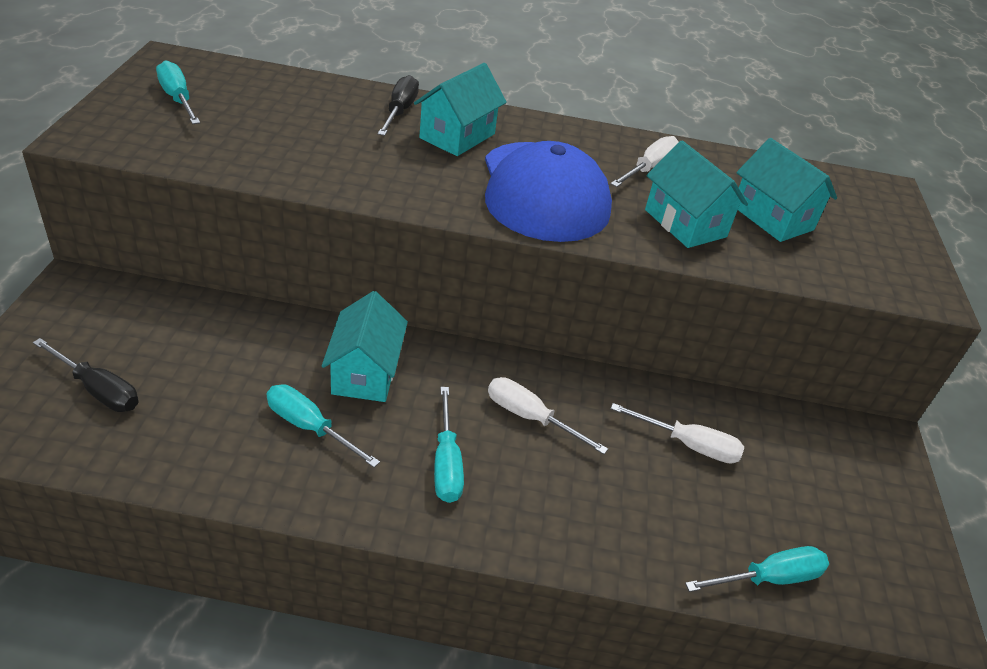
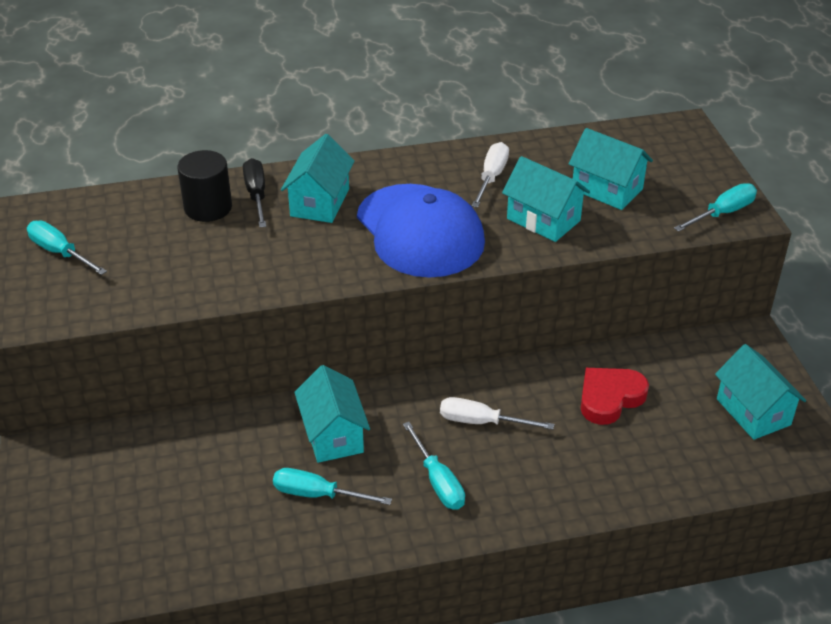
camera: 15 degrees left, 0 degrees up
(98, 390) = (130, 530): black screwdriver -> none
(345, 107) = (208, 207): none -> black cylinder
(688, 445) = (610, 398): white screwdriver -> red heart
(768, 578) = (707, 475): turquoise screwdriver -> turquoise screwdriver (722, 213)
(856, 524) = (753, 412): none -> turquoise house

